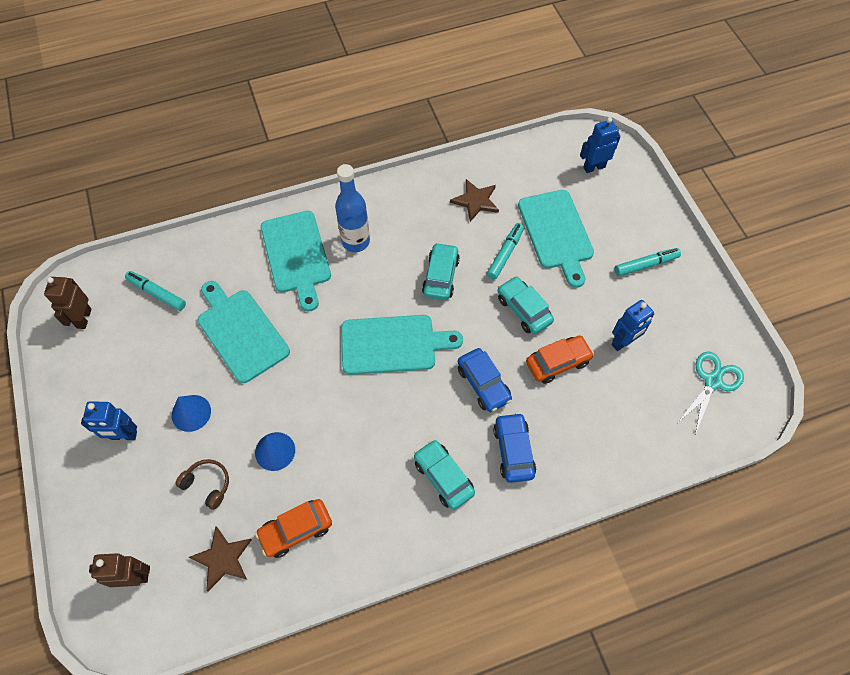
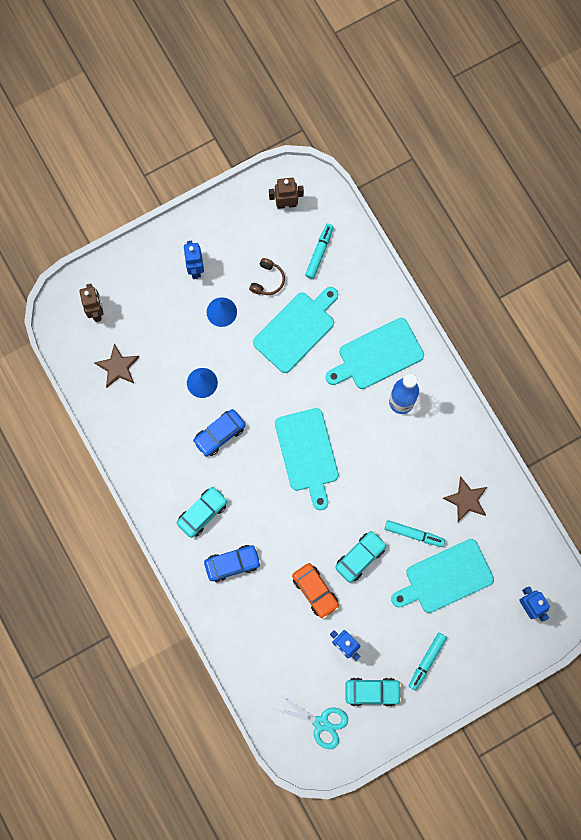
camera: 80 degrees right, 15 degrees up
(207, 484) = (168, 341): brown headphones -> brown headphones (267, 280)
(296, 530) = (145, 413): orange car -> none
(440, 276) = (380, 481): turquoise car -> turquoise car (372, 691)
(483, 384) = (285, 532): blue car -> blue car (219, 434)
(646, 265) = (427, 661): turquoise marker -> turquoise marker turned 60 degrees clockwise

